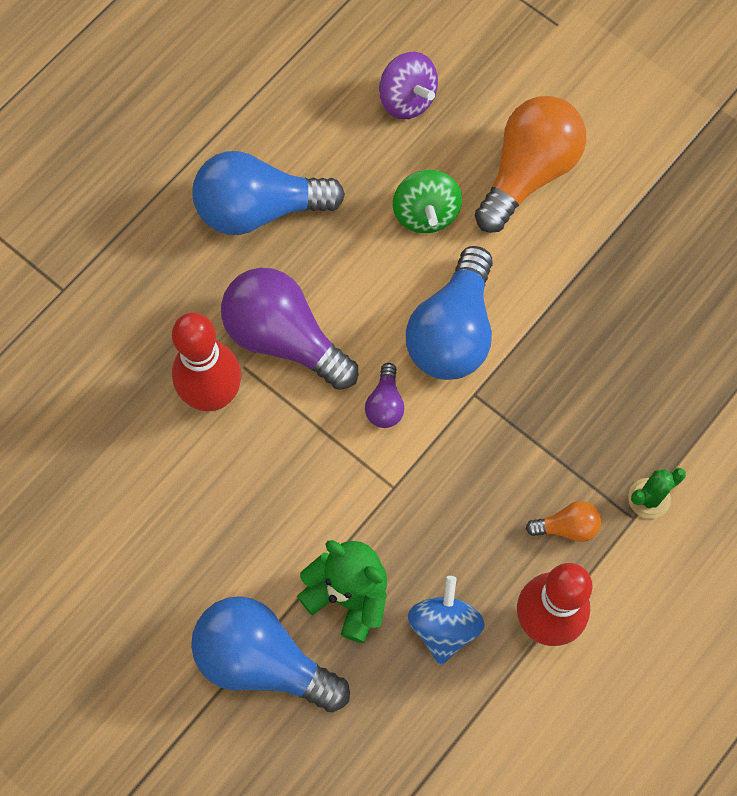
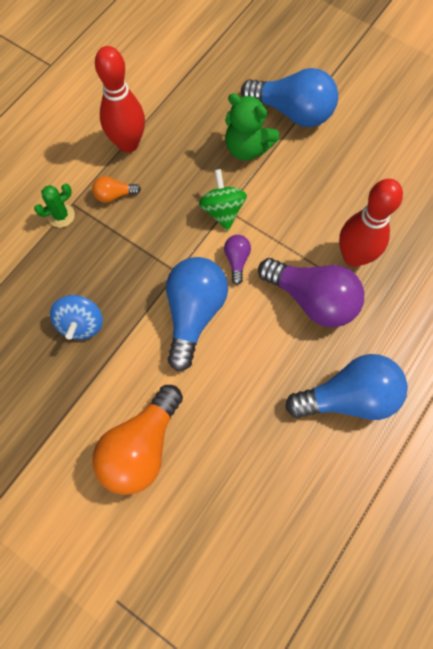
camera: 175 degrees right, 0 degrees up
(407, 100) = (244, 507): purple spinning top -> none
(425, 213) = (220, 404): green spinning top -> green spinning top (222, 210)
(444, 627) = (188, 136): blue spinning top -> blue spinning top (81, 324)

